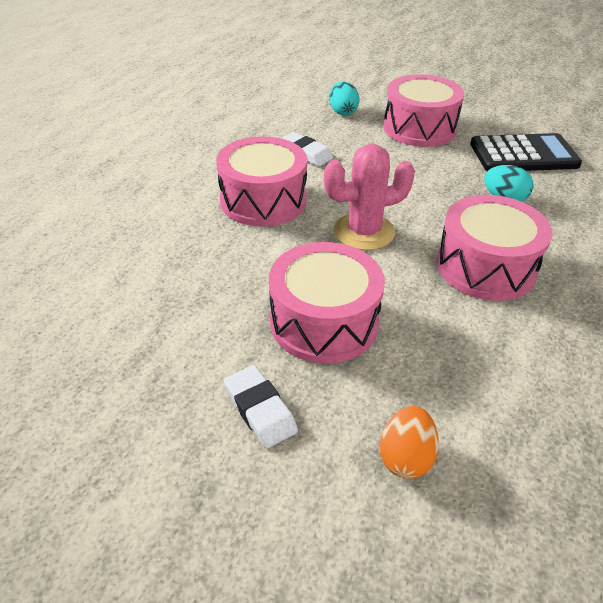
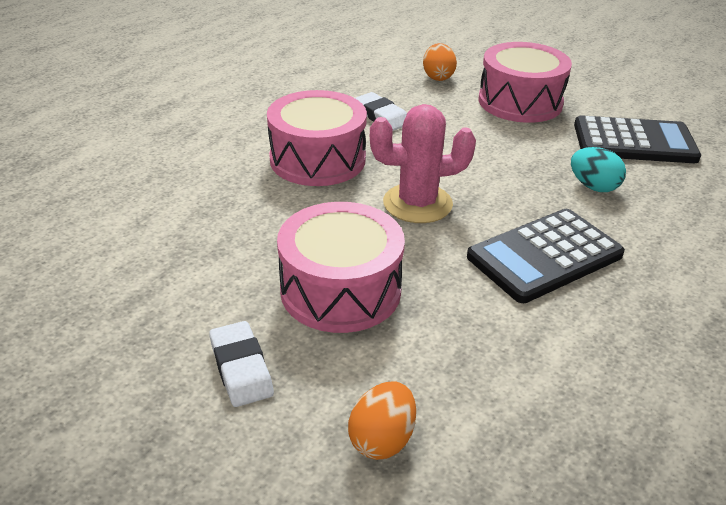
camera: 10 degrees right, 5 degrees down
(342, 112) = (438, 77): turquoise egg -> orange egg
(485, 267) = (544, 256): pink drum -> black calculator

